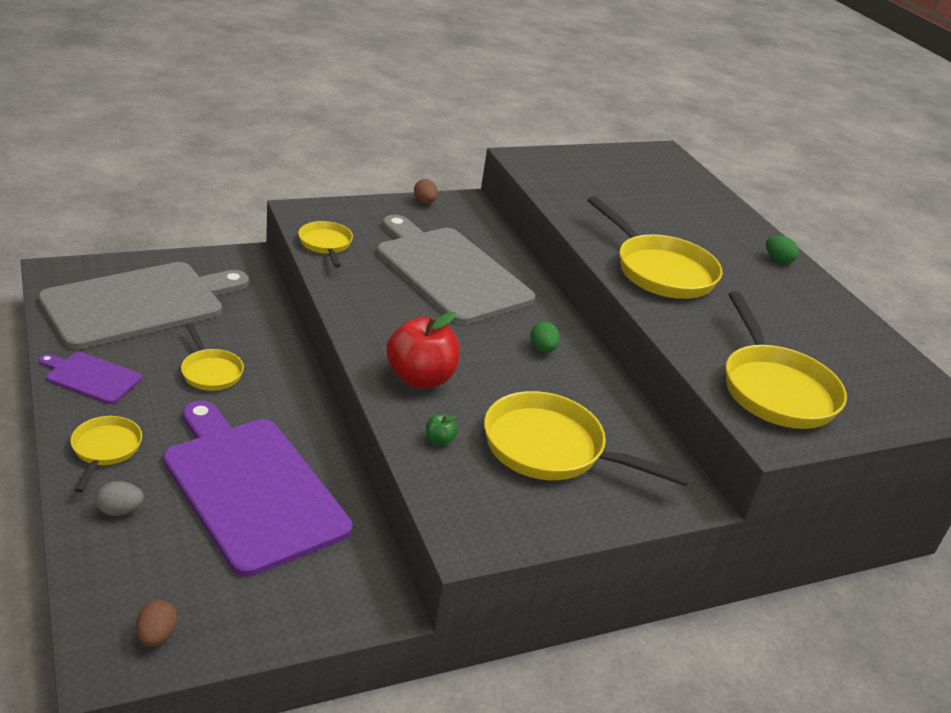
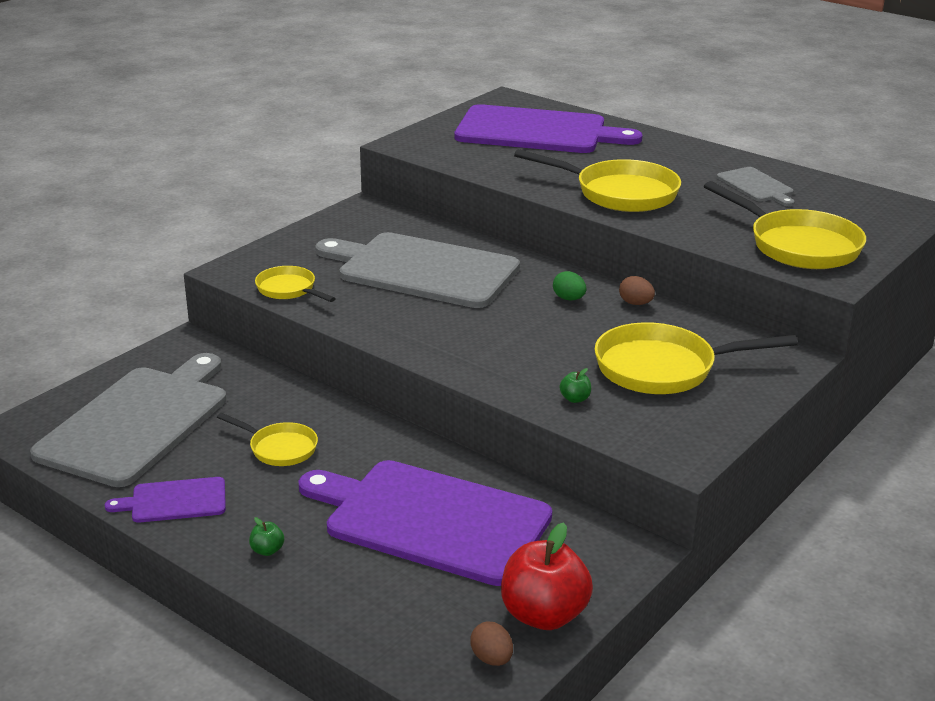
camera: 25 degrees left, 5 degrees down
(105, 450) = (267, 550): yellow pan -> green apple
(120, 511) = (343, 589): grey egg -> none
(420, 378) = (503, 361): red apple -> red apple (544, 615)
(424, 202) = (328, 221): brown egg -> brown egg (635, 303)
(654, 189) = (537, 131): none -> purple cutting board
(777, 260) = (691, 152): green egg -> none
(803, 316) = (756, 186): none -> grey cutting board

